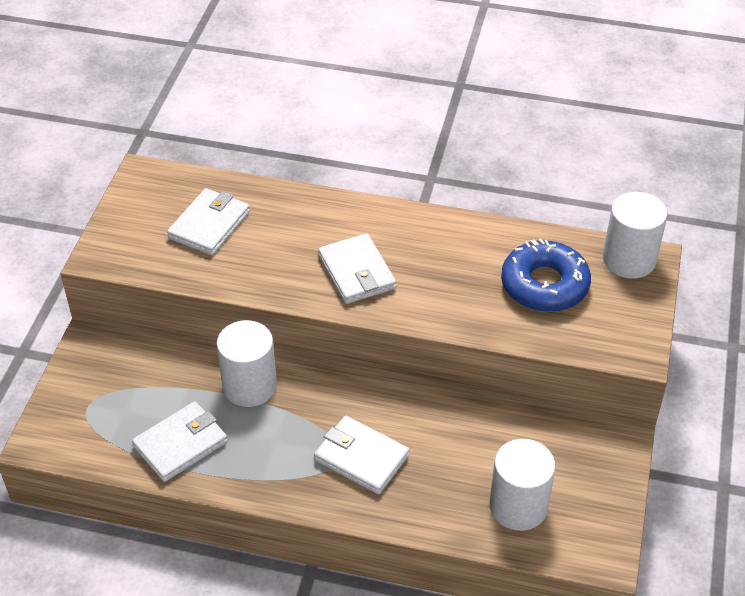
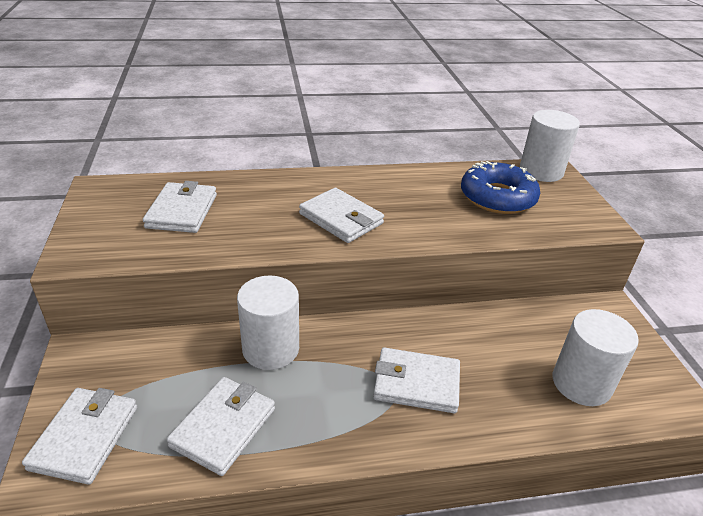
camera: 25 degrees left, 10 degrees down
(75, 419) = (85, 437): none -> white wallet

